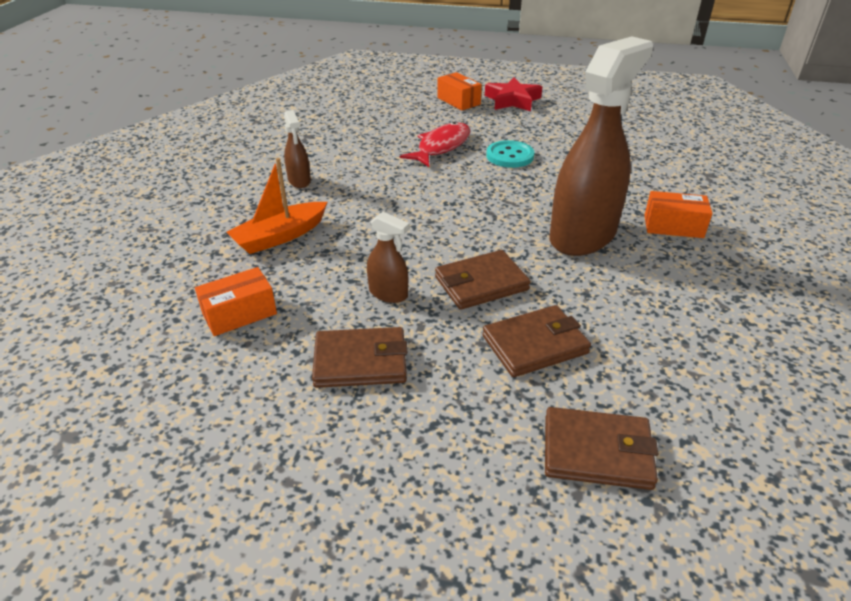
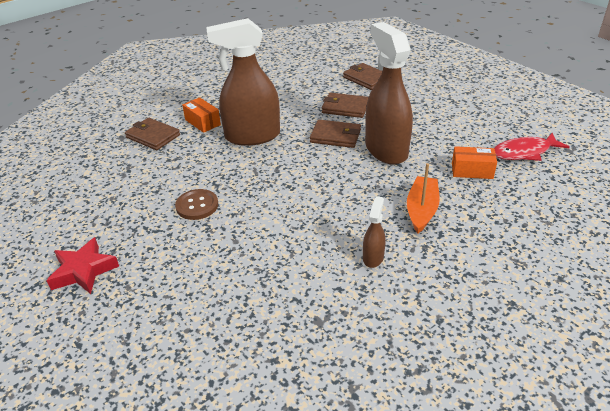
camera: 140 degrees left, 0 degrees up
(280, 236) = (421, 210): orange boat -> orange boat turned 75 degrees counterclockwise
(360, 361) = (425, 129): brown wallet -> brown wallet (153, 136)
(388, 293) = (386, 150): brown spray bottle -> brown spray bottle, size x2.29
(441, 146) = (227, 241): red fish -> red fish (524, 152)
(458, 101) = (124, 299): orange box -> none
(510, 156) = (197, 206): turquoise button -> brown button

